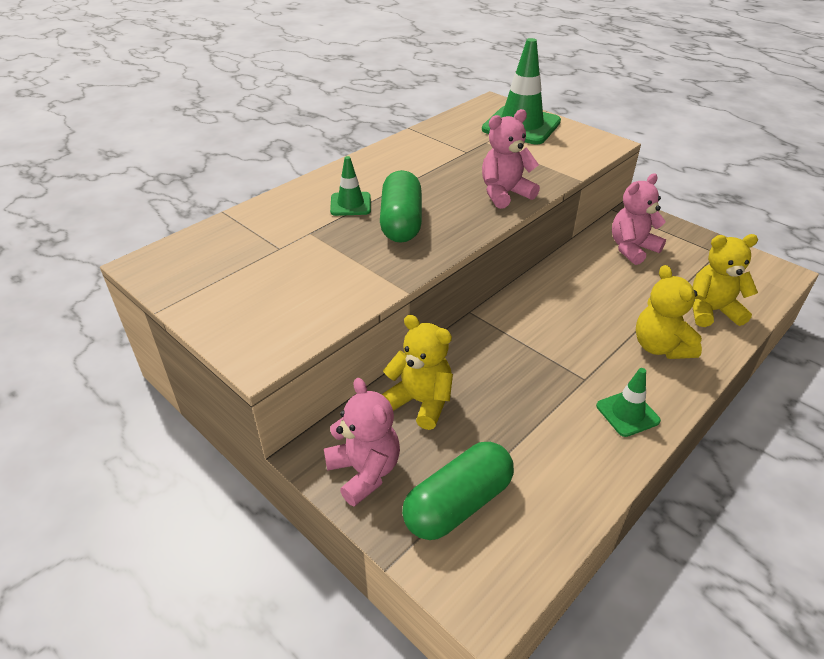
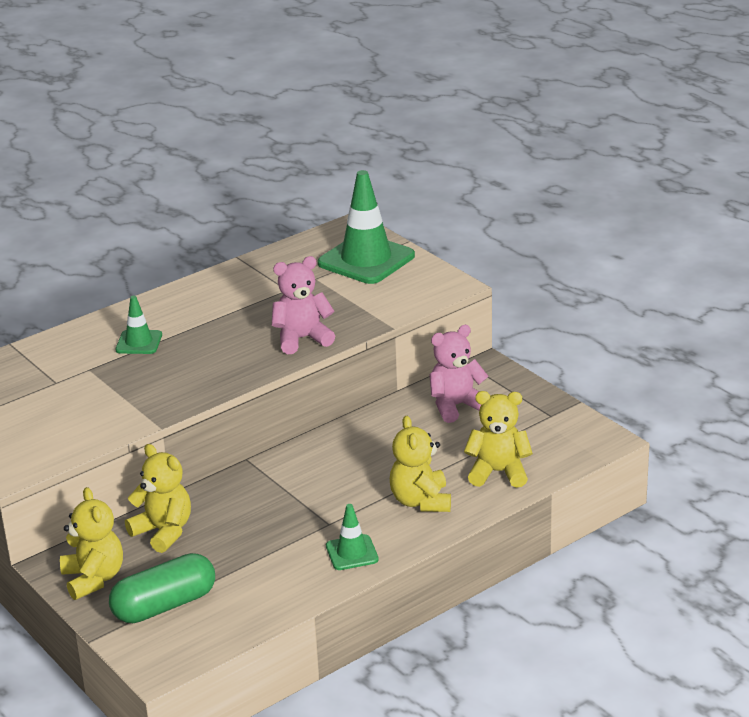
camera: 10 degrees right, 10 degrees down
(364, 471) = (94, 579): pink teddy bear -> yellow teddy bear
(401, 222) = (182, 363): green capsule -> none

